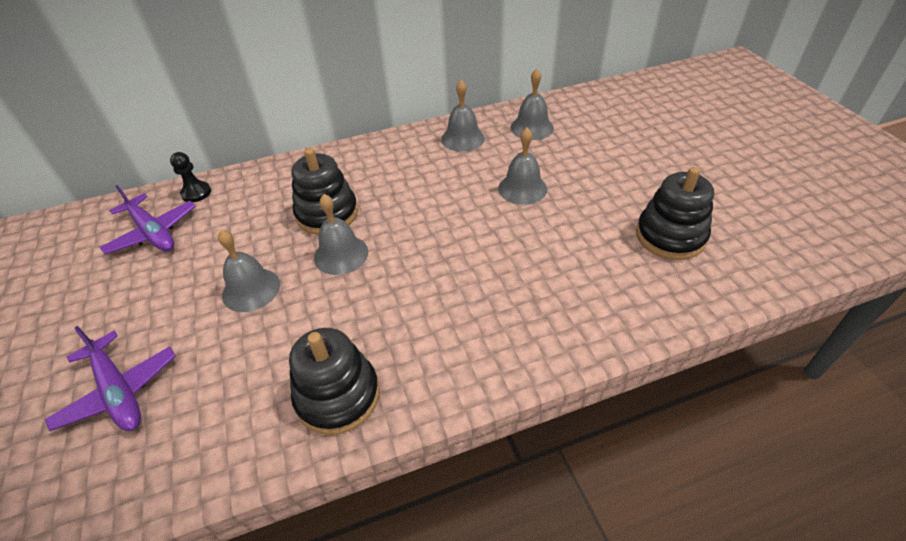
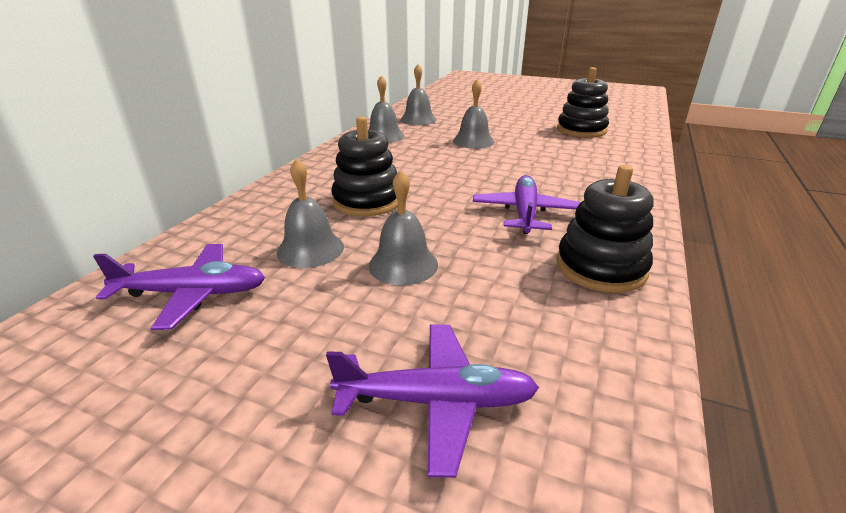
camera: 50 degrees left, 15 degrees down
(196, 193) = (187, 247): black pawn -> none
(341, 254) = (430, 212): grey bell -> grey bell (310, 249)
(395, 304) = (524, 213): none -> purple plane

